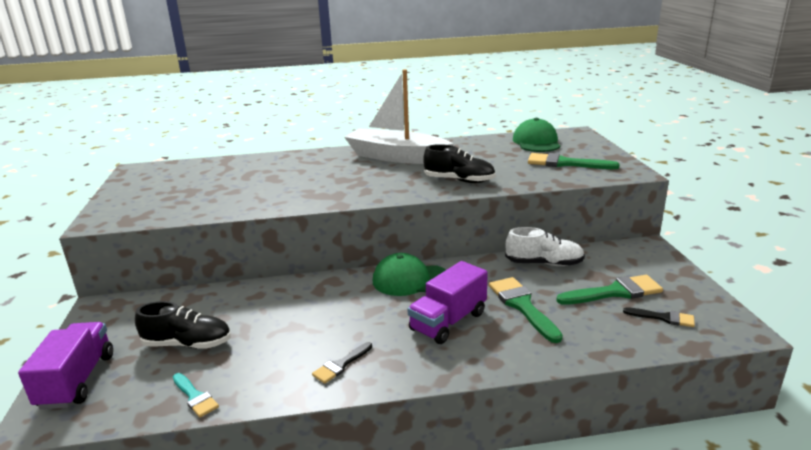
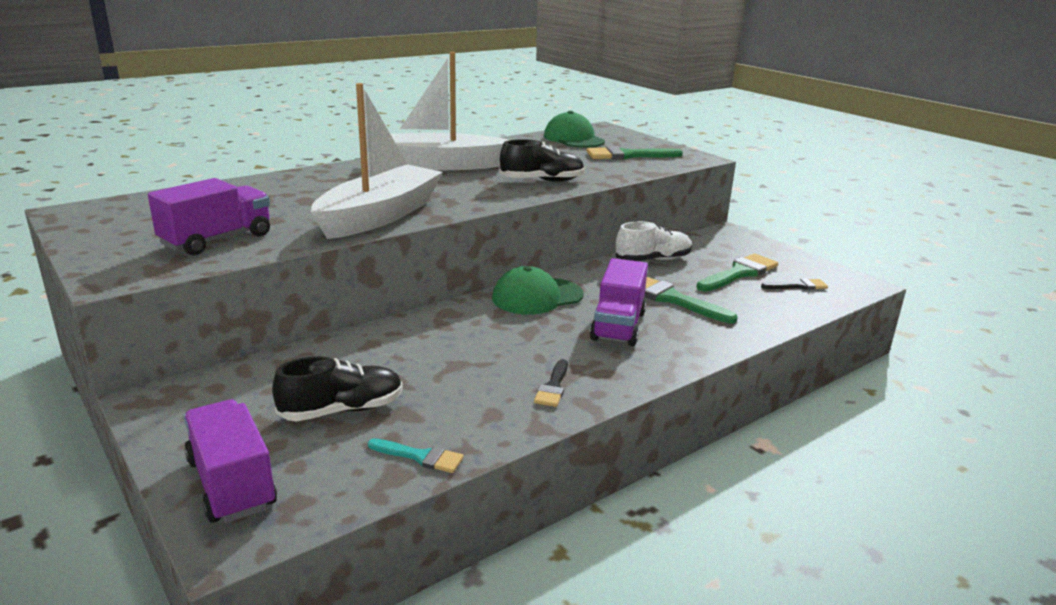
camera: 30 degrees left, 0 degrees up
(183, 202) = (217, 240): none -> purple truck
(302, 197) = (379, 216): none -> white boat

